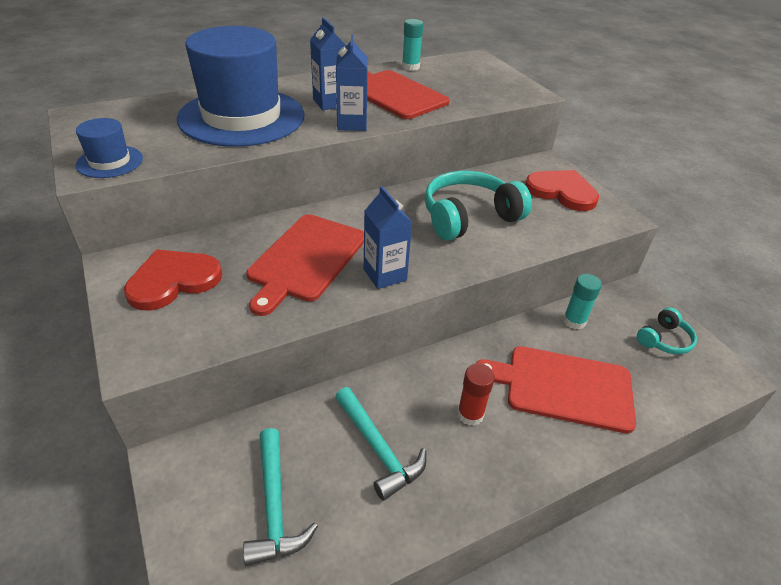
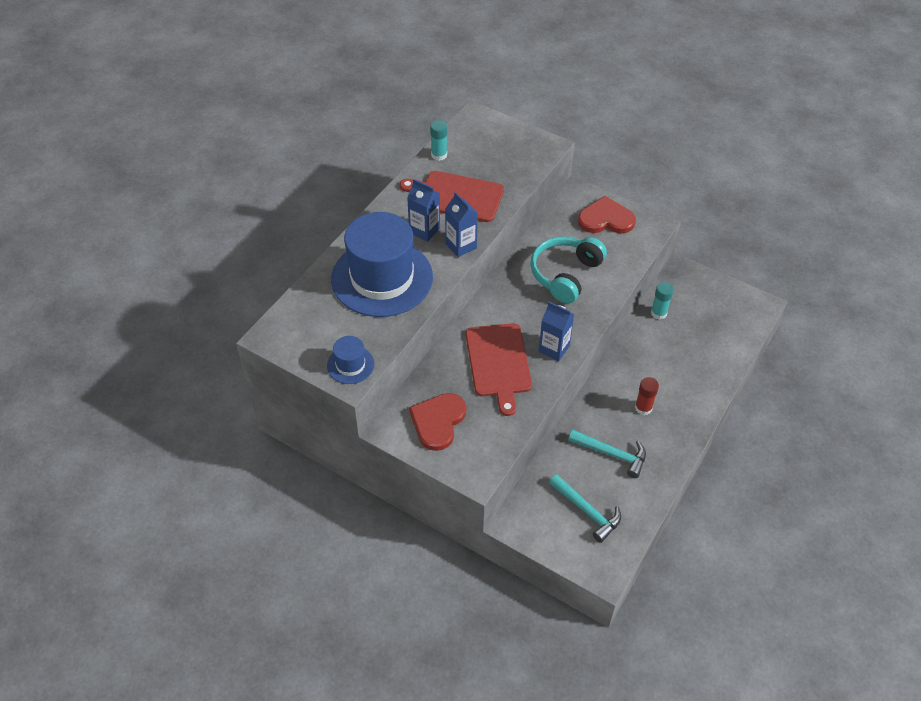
camera: 30 degrees left, 10 degrees up
(563, 387) = (679, 363): red cutting board -> none
(664, 340) = (715, 299): turquoise headphones -> none

